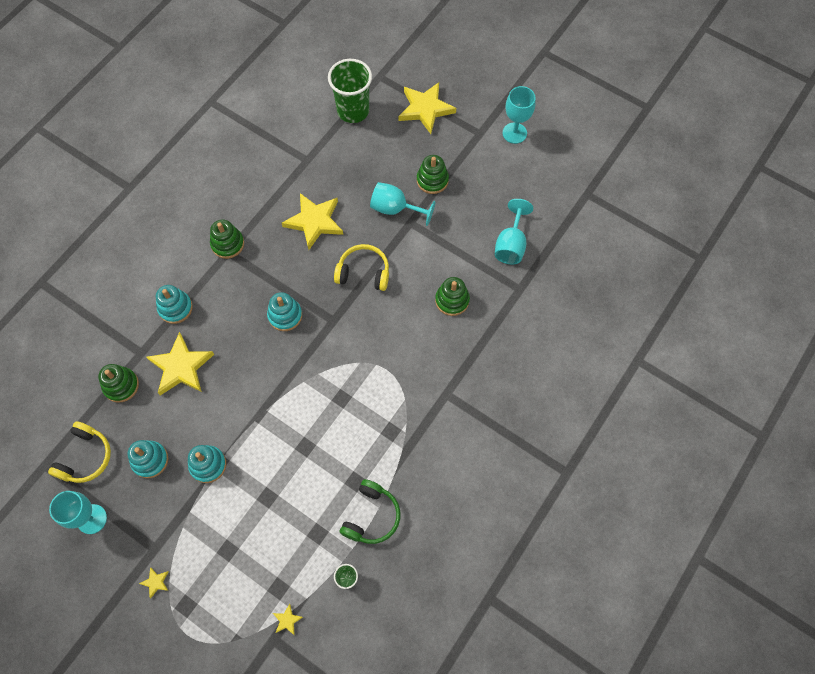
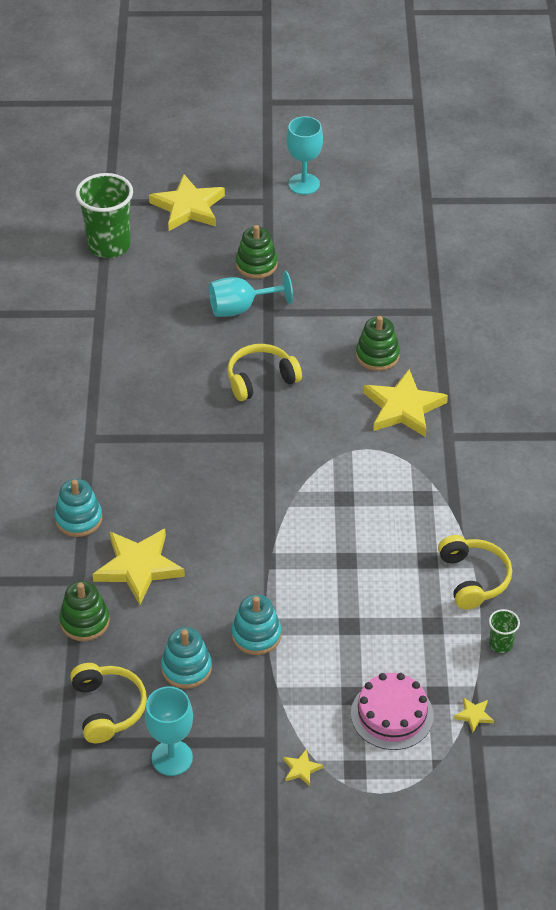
camera: 35 degrees left, 20 degrees down
(227, 244) = (82, 431): green stacking toy -> none
(239, 582) = (392, 714): none -> pink cake
(285, 315) = (211, 460): turquoise stacking toy -> none
(314, 222) = (162, 363): yellow star -> yellow star (403, 408)
(372, 516) = (473, 578): green headphones -> yellow headphones
(510, 245) = (391, 279): turquoise goblet -> none

